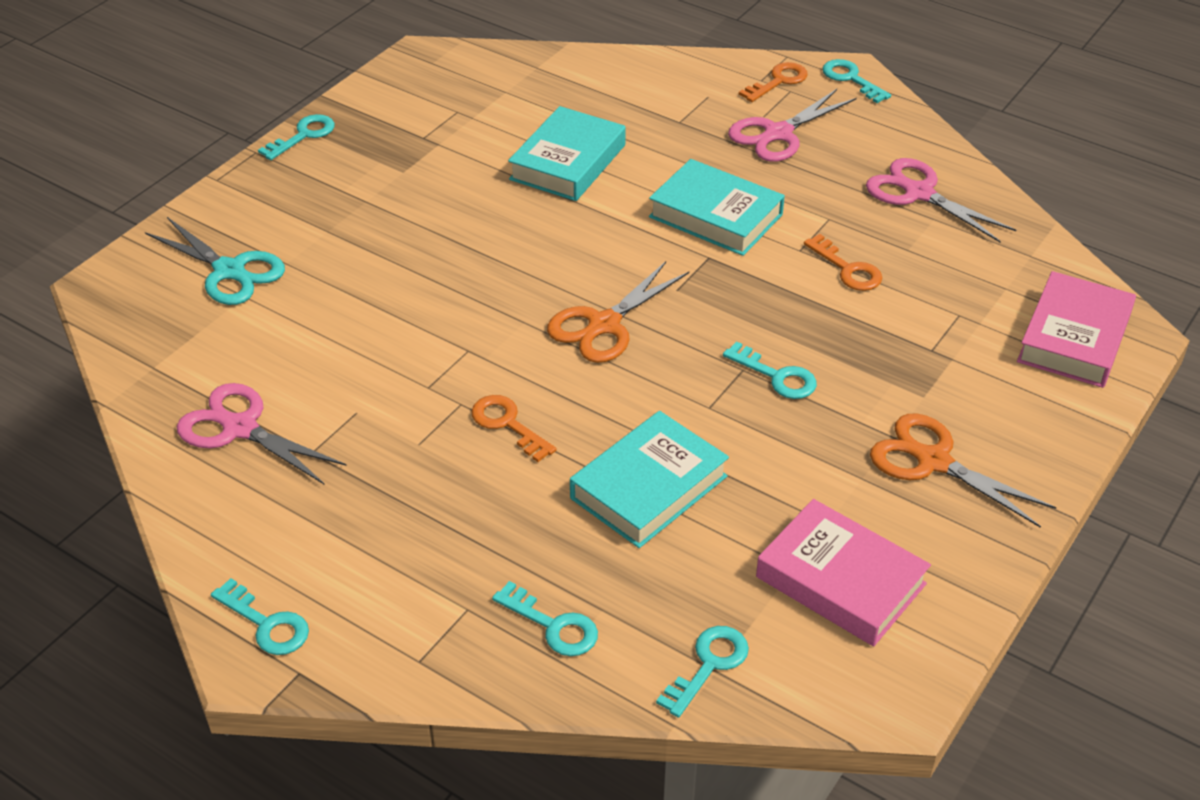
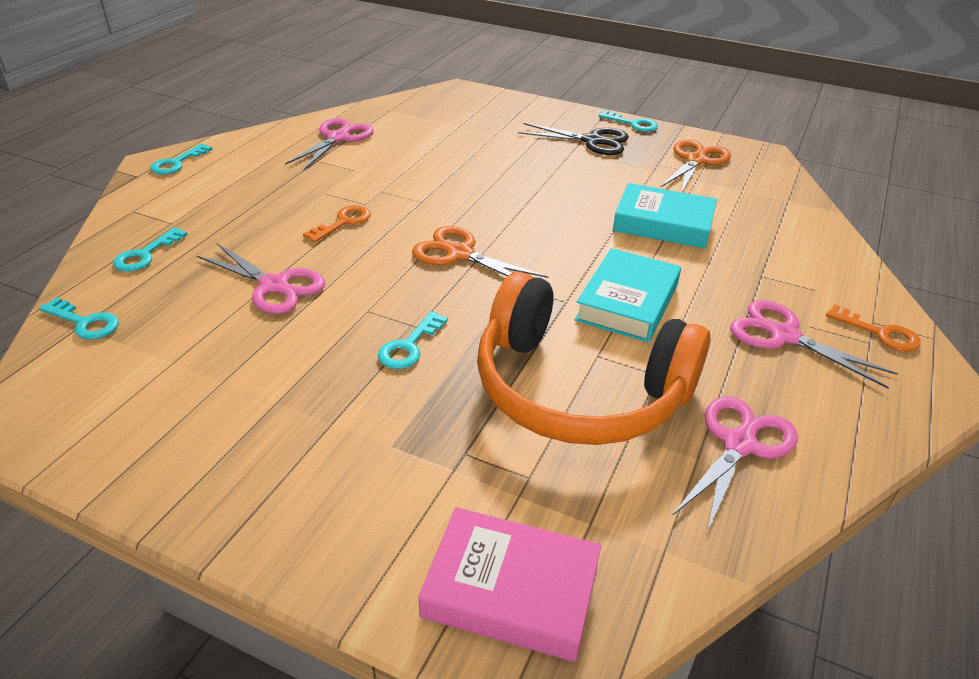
camera: 80 degrees right, 5 degrees down
(229, 271) = (481, 118): turquoise scissors -> none
(342, 179) = (592, 141): none -> black scissors
(649, 487) = (274, 285): turquoise book -> pink scissors
(840, 580) = (151, 390): pink book -> none
(847, 269) = (579, 389): orange key -> orange headphones
(851, 79) = (930, 387): turquoise key -> none
(933, 461) = (294, 452): orange scissors -> orange scissors (696, 160)

